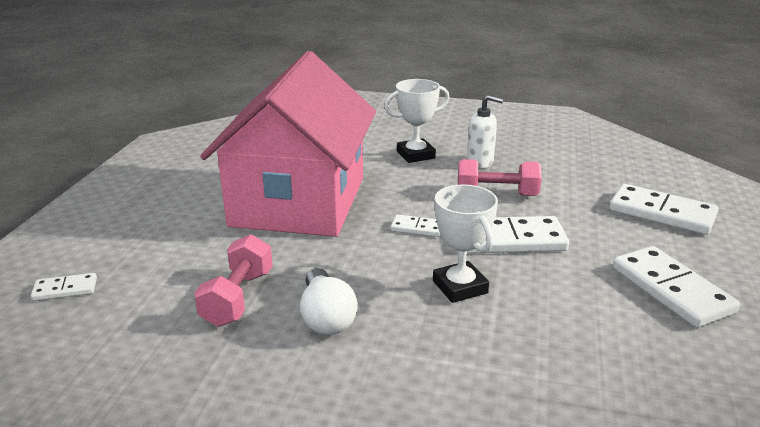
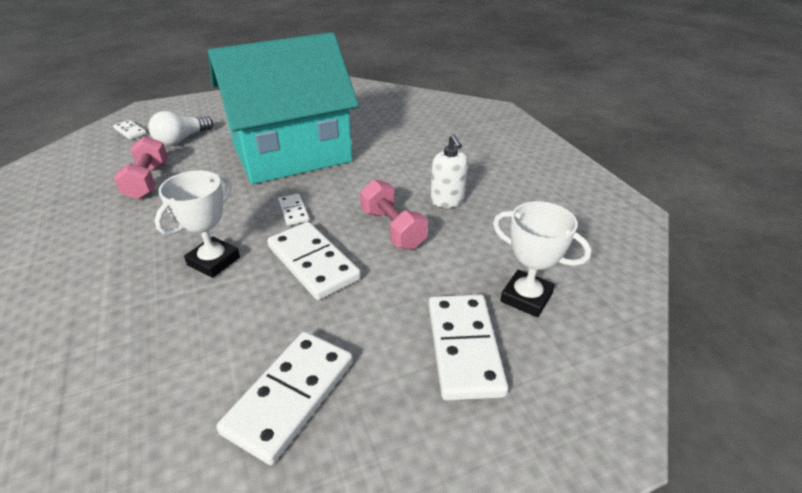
camera: 55 degrees right, 10 degrees up
(238, 298) = (148, 181): pink dumbbell -> pink dumbbell turned 75 degrees counterclockwise
(299, 201) = (291, 152): pink house -> turquoise house
(326, 317) = (140, 219): white light bulb -> white light bulb (182, 140)
(415, 155) = (422, 167): white trophy -> white trophy (526, 297)

